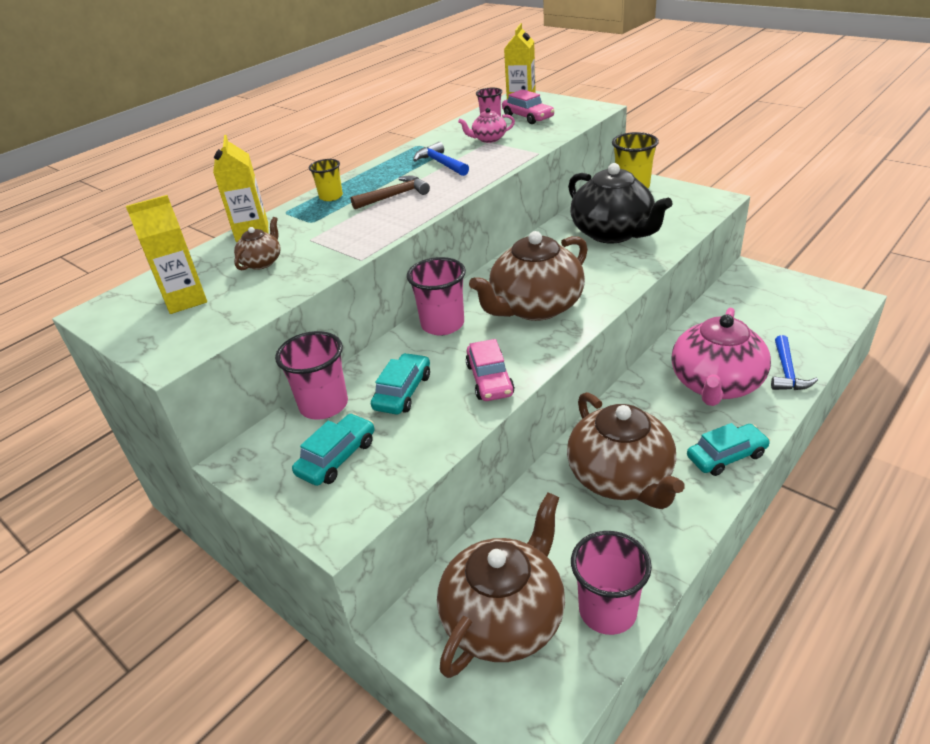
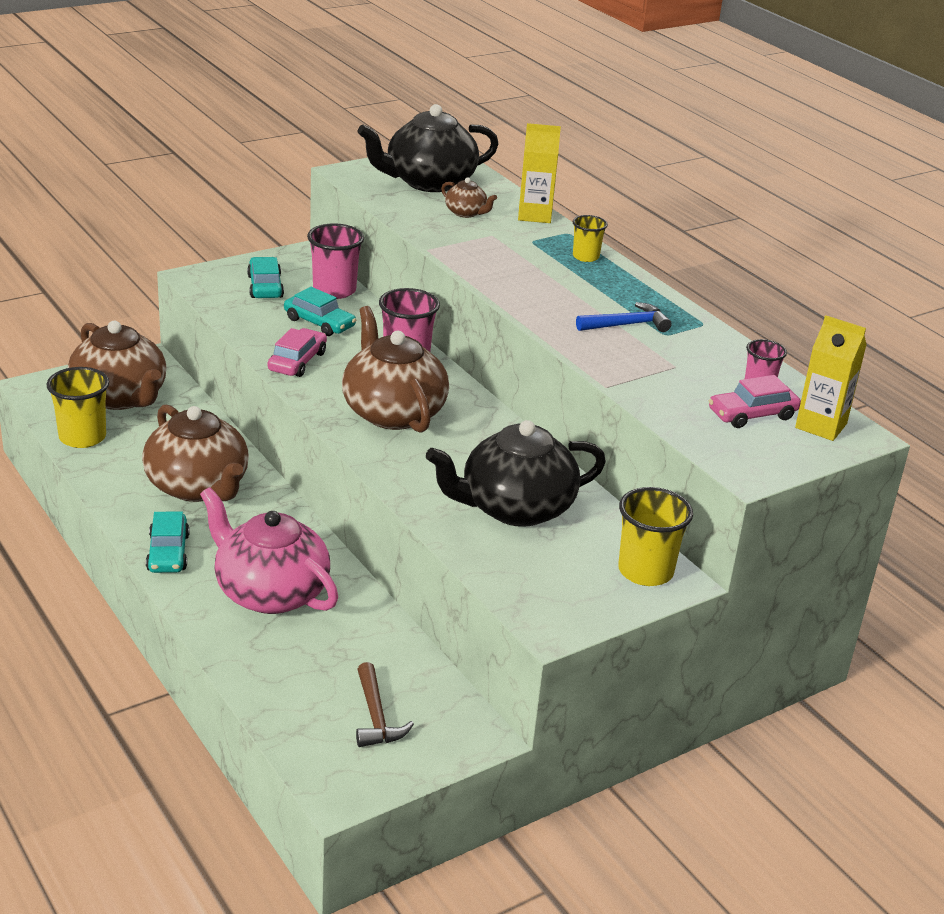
camera: 100 degrees right, 5 degrees down
(185, 300) = (429, 182): yellow carton -> black teapot
(337, 457) = (265, 286): turquoise car -> turquoise car turned 150 degrees counterclockwise
(394, 196) = (556, 285): brown hammer -> brown hammer (376, 716)
(488, 139) = (686, 369): pink teapot -> none
(489, 379) = (297, 361): pink car -> pink car turned 105 degrees clockwise
(607, 611) = (82, 437): pink cup -> yellow cup
(621, 478) = (198, 486): brown teapot -> brown teapot turned 120 degrees counterclockwise
(787, 372) = (246, 652): blue hammer -> none

